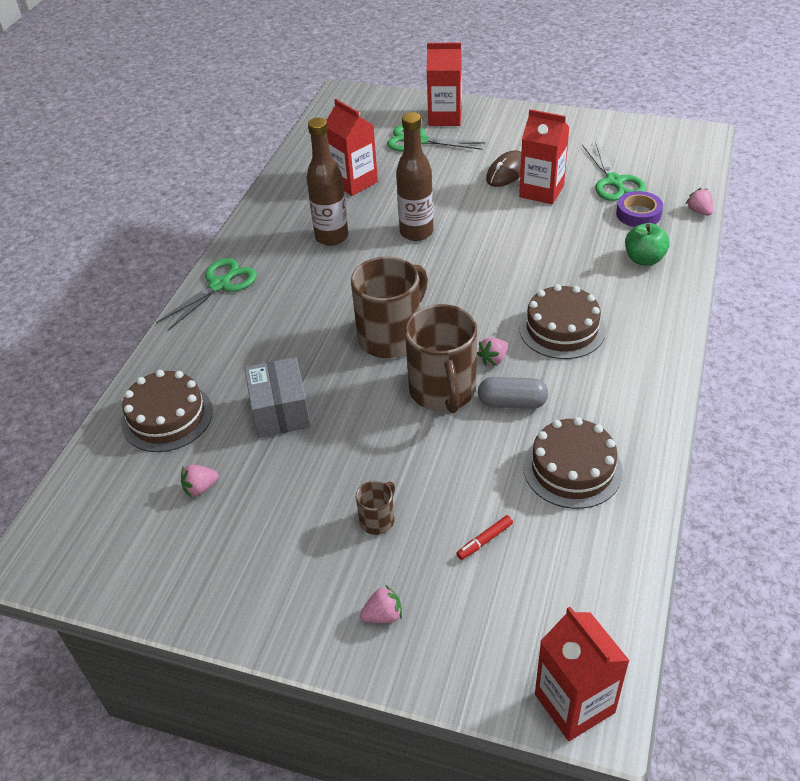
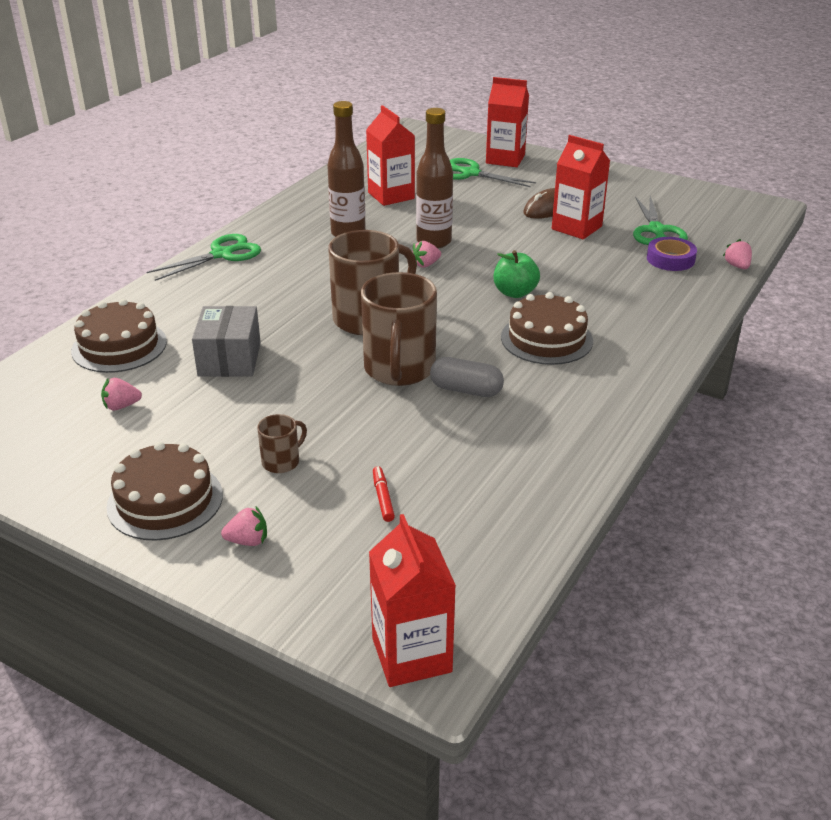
camera: 10 degrees right, 10 degrees down
(484, 540) = (383, 498): red marker -> red marker turned 105 degrees clockwise
(493, 359) = (463, 352): pink strawberry -> pink strawberry (426, 264)
(572, 469) = (504, 454): brown cake -> brown cake (165, 500)
(644, 259) = (660, 296): green apple -> green apple (515, 293)

